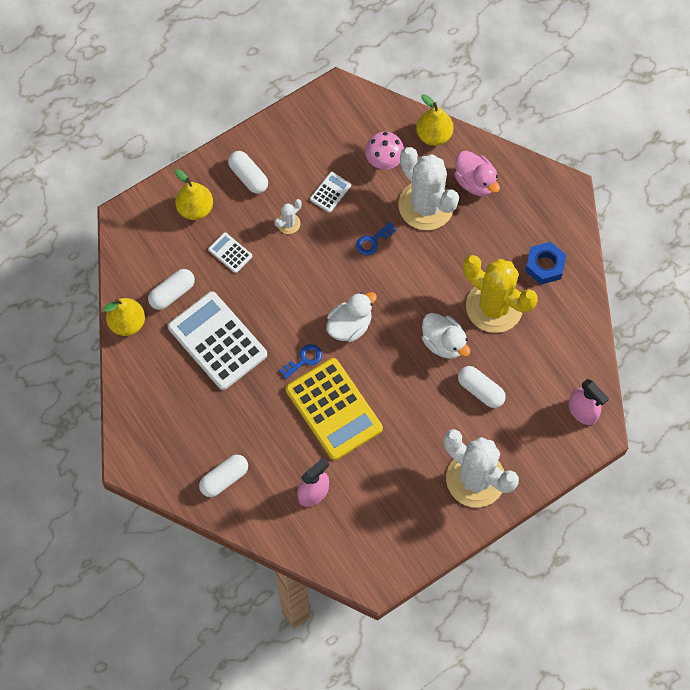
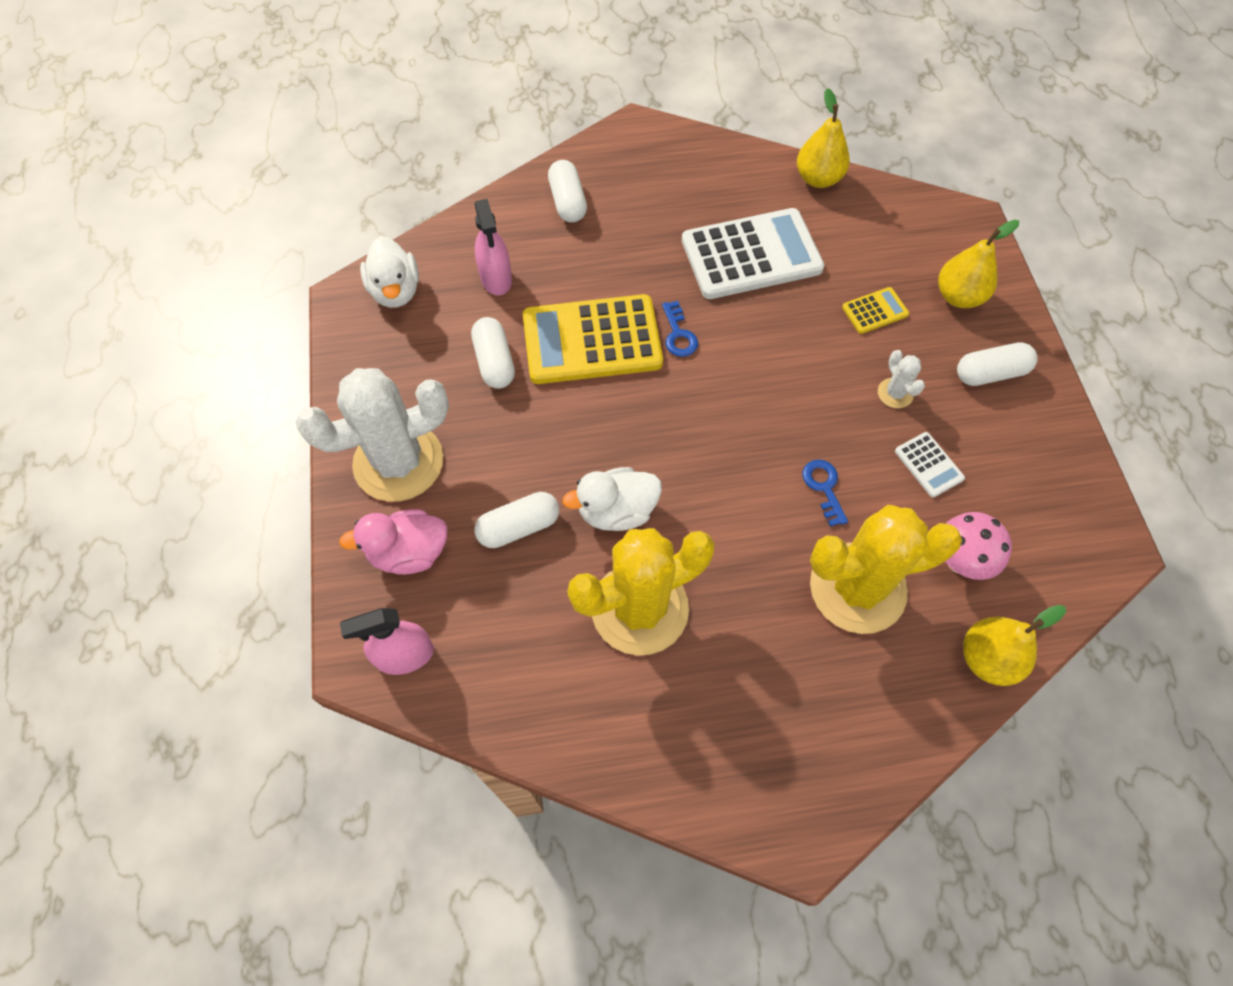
camera: 115 degrees right, 5 degrees down
(172, 293) = (840, 233): white capsule -> white capsule (495, 362)
(230, 253) = (875, 311): white calculator -> yellow calculator
(350, 326) = (702, 405): white duck -> white duck (395, 291)
(426, 205) = (857, 588): white cactus -> yellow cactus
(475, 182) = (874, 684): pink duck -> pink duck (409, 553)
(544, 266) = (674, 723): blue nut -> none

